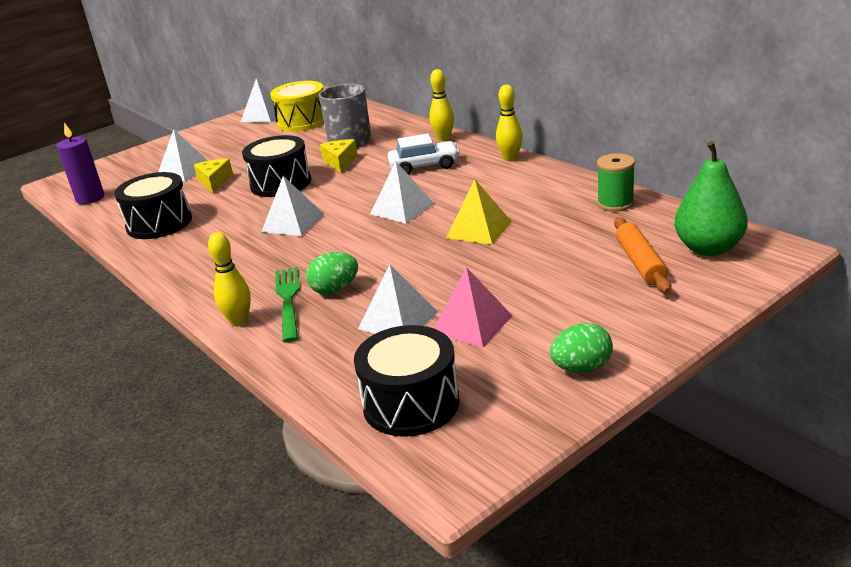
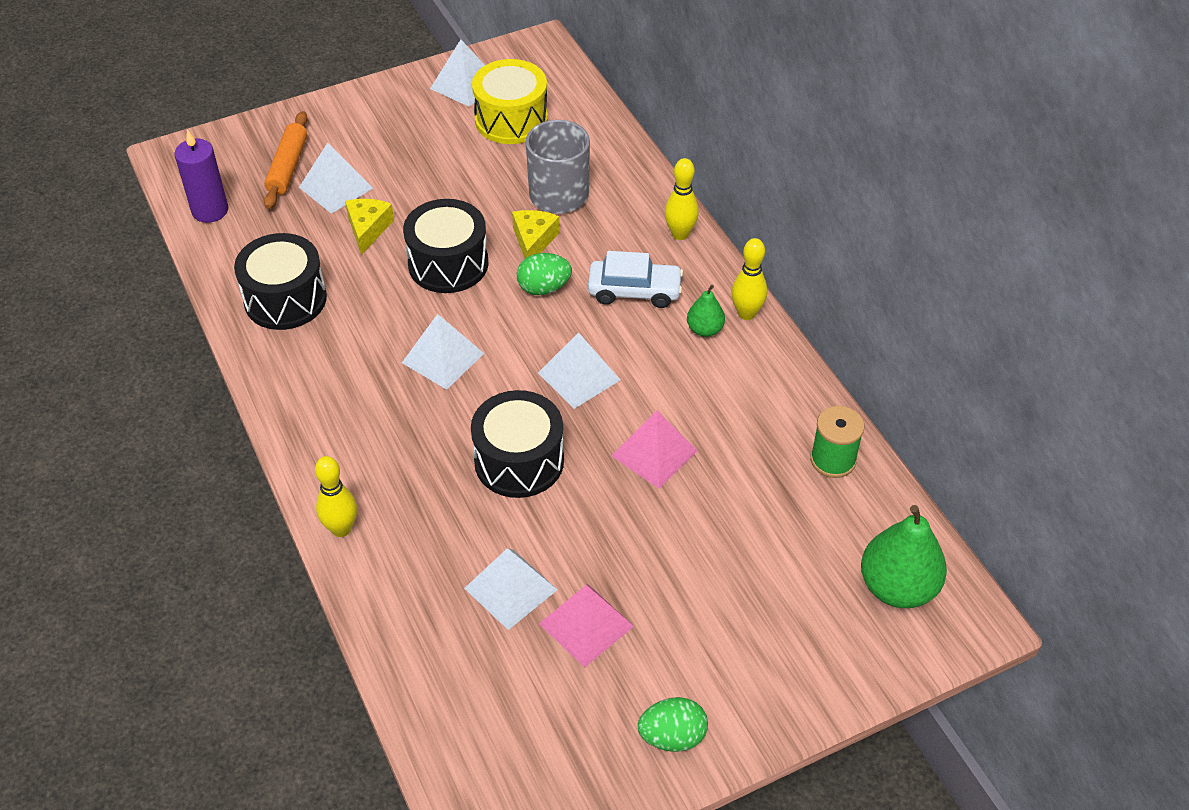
camera: 10 degrees right, 20 degrees up
(288, 300) = (402, 510): green fork -> none
(335, 289) = (458, 509): green egg -> green egg (544, 288)
(411, 403) = (484, 727): black drum -> black drum (519, 461)
(479, 229) = (654, 453): yellow pyramid -> pink pyramid
(484, 171) = (704, 329): none -> green pear
(640, 263) = (809, 585): orange rolling pin -> orange rolling pin (287, 167)

